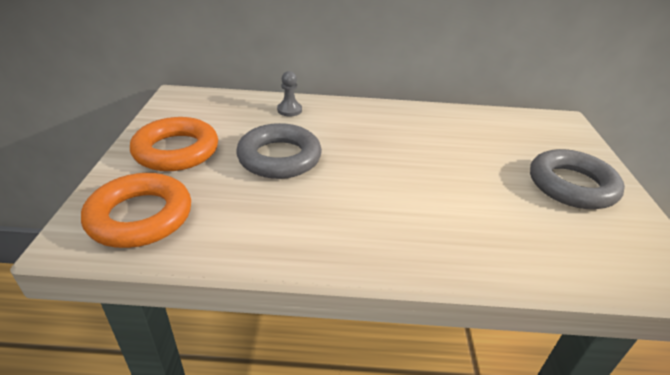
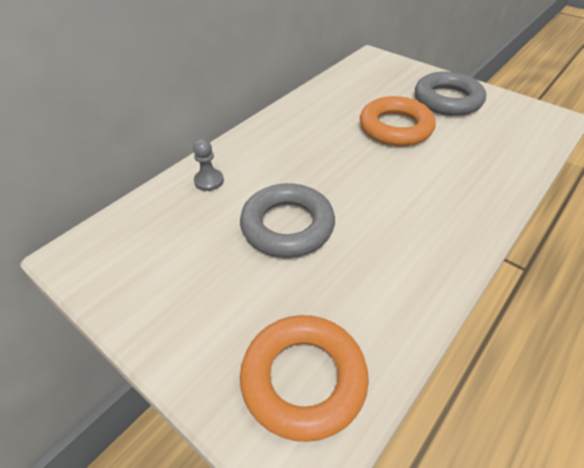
camera: 50 degrees left, 10 degrees up
(176, 151) = (200, 301): orange ring -> orange ring (395, 127)

